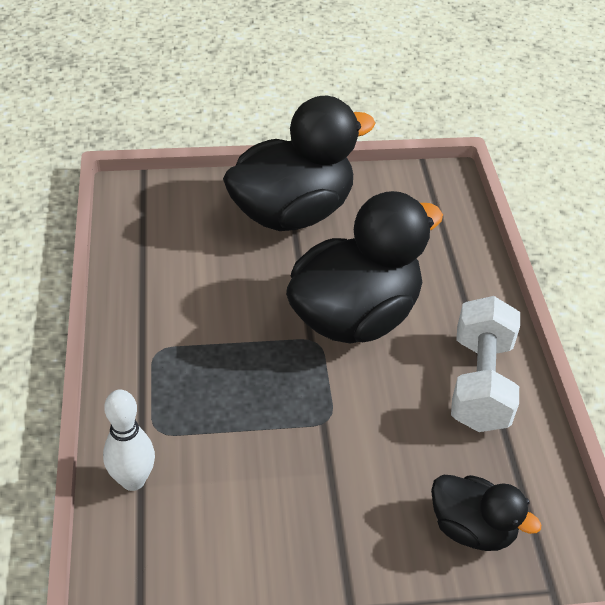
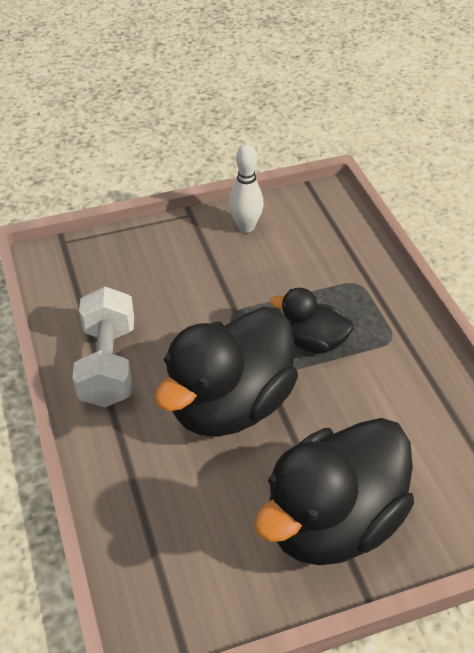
camera: 170 degrees right, 0 degrees up
(133, 480) = (356, 251): white bowling pin -> white bowling pin (245, 227)
(472, 528) = (115, 264): black duck -> black duck (312, 342)

